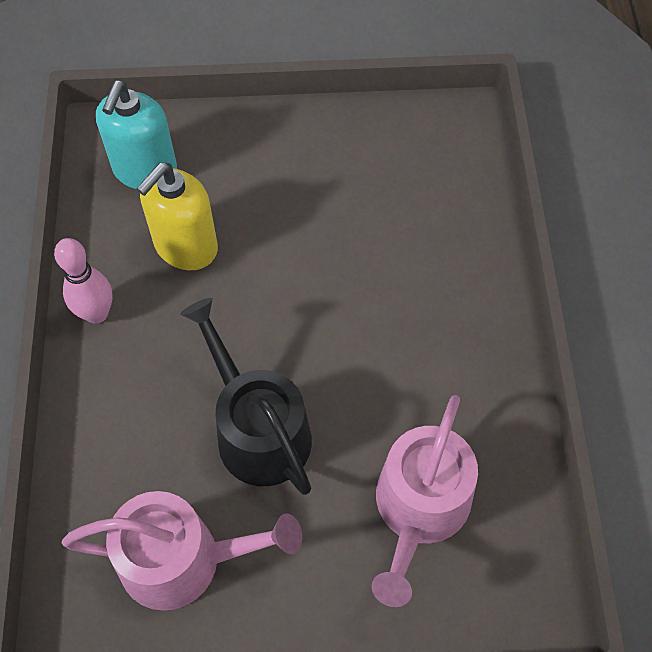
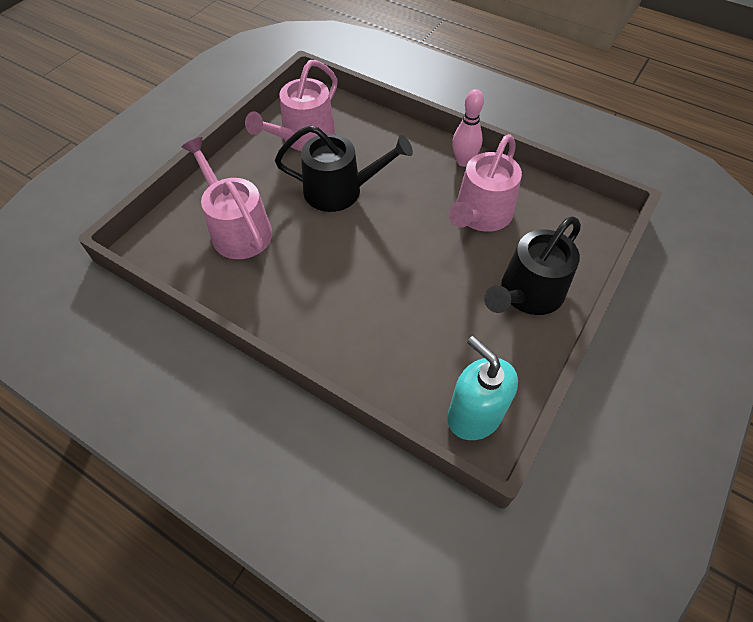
camera: 125 degrees right, 5 degrees down
(145, 170) = (555, 222): turquoise soap dispenser -> turquoise soap dispenser (474, 415)
(185, 246) = (481, 215): yellow soap dispenser -> pink watering can
(273, 152) = (528, 293): none -> black watering can

